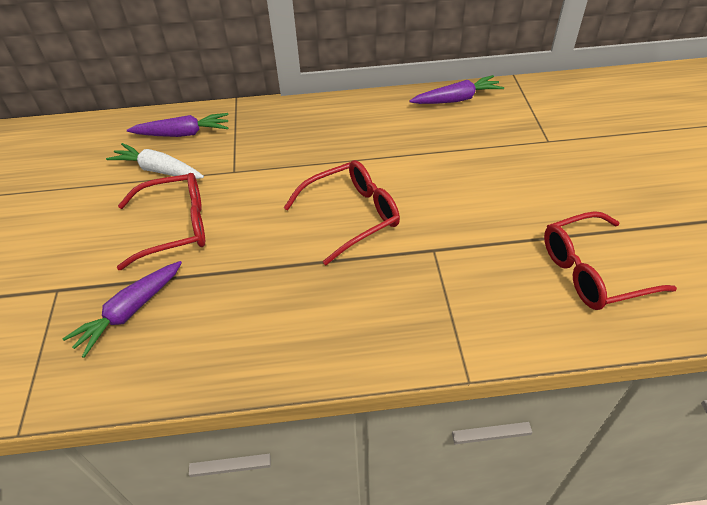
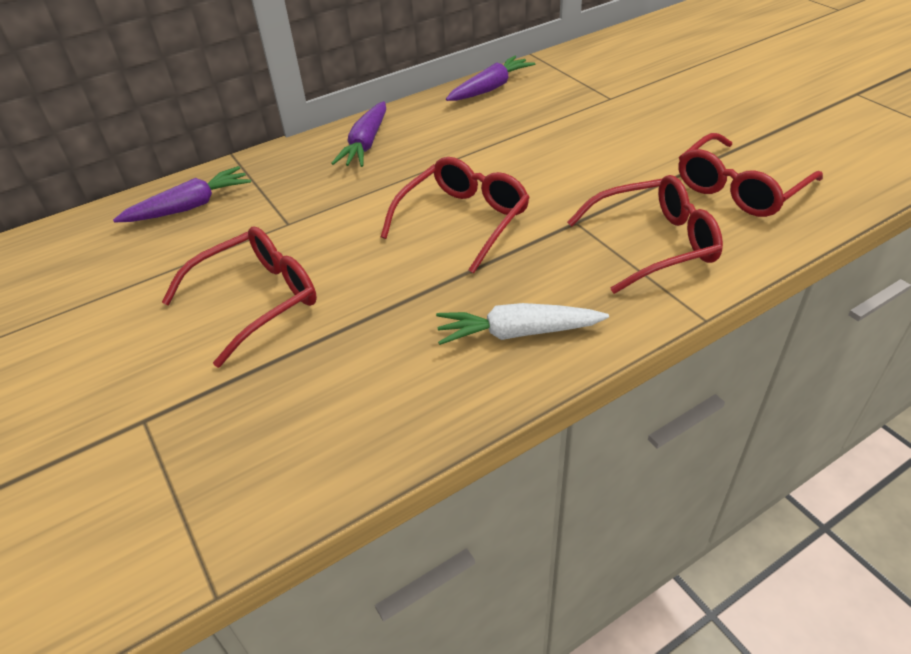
camera: 25 degrees left, 5 degrees down
(130, 311) = (268, 404): purple carrot -> purple carrot (366, 144)
(158, 170) = (187, 251): white carrot -> white carrot (518, 333)
(480, 295) = (654, 244): none -> red glasses

